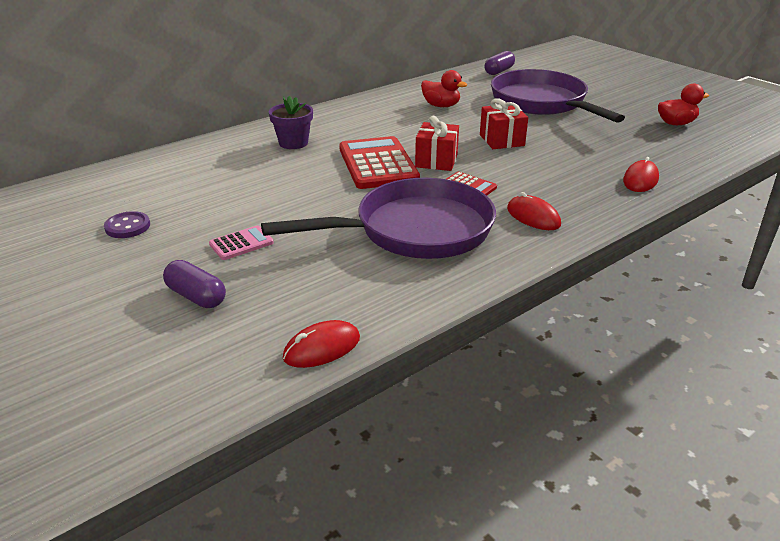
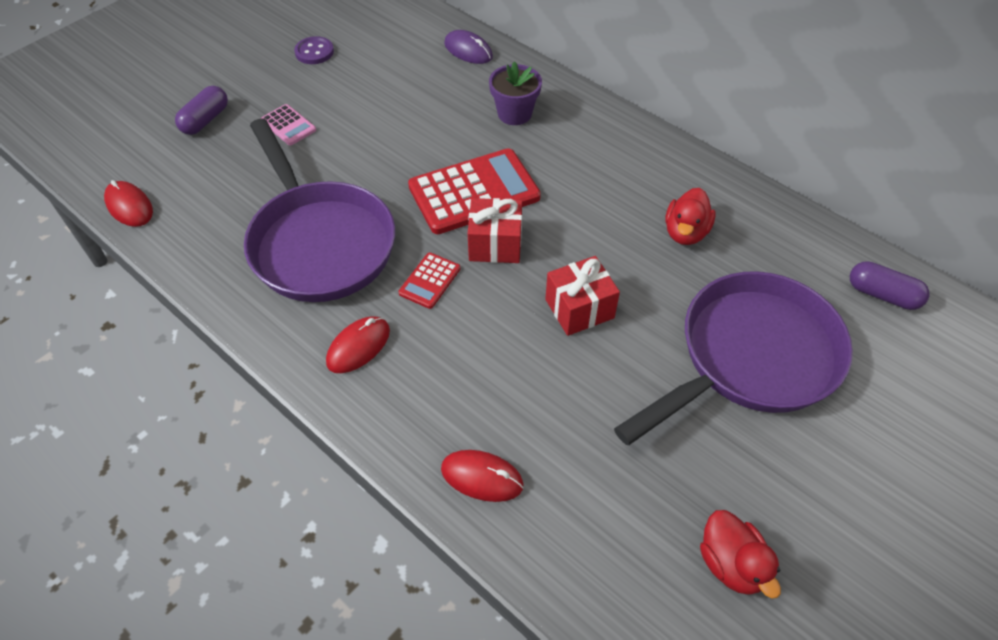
camera: 80 degrees right, 20 degrees up
(195, 154) = (468, 50): none -> purple mouse

